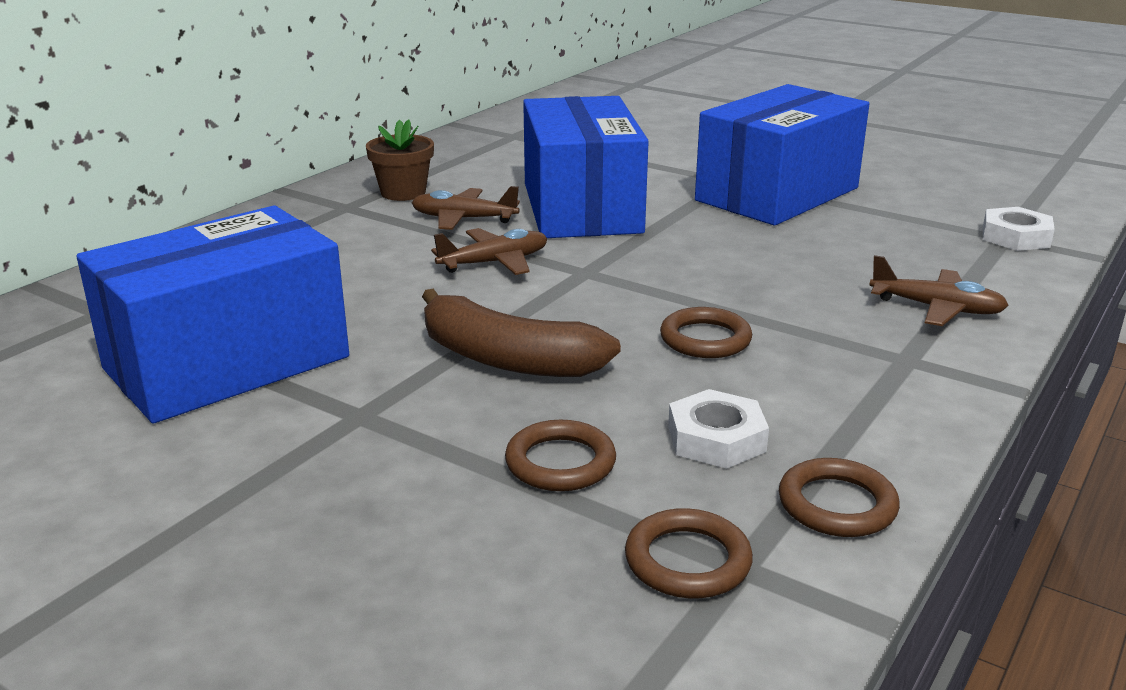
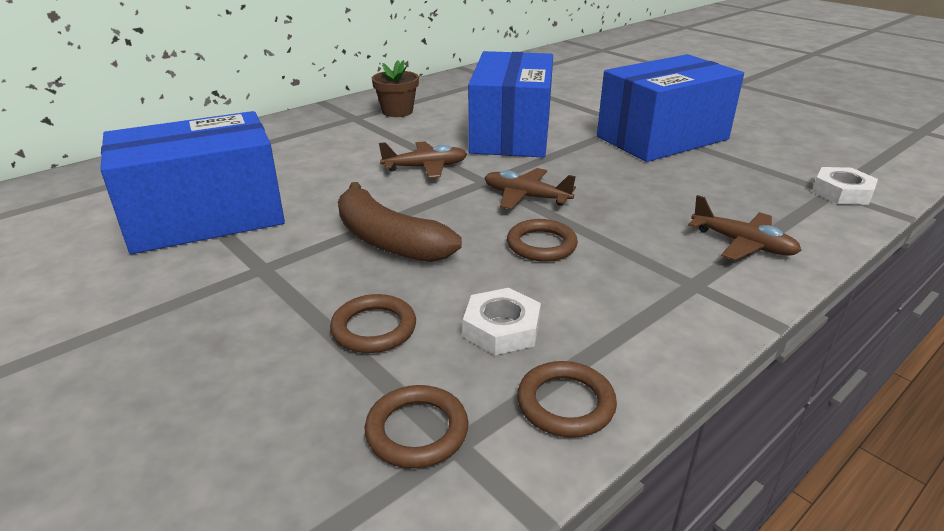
camera: 15 degrees right, 5 degrees up
(464, 219) = (425, 134): brown plane -> brown plane (526, 197)

